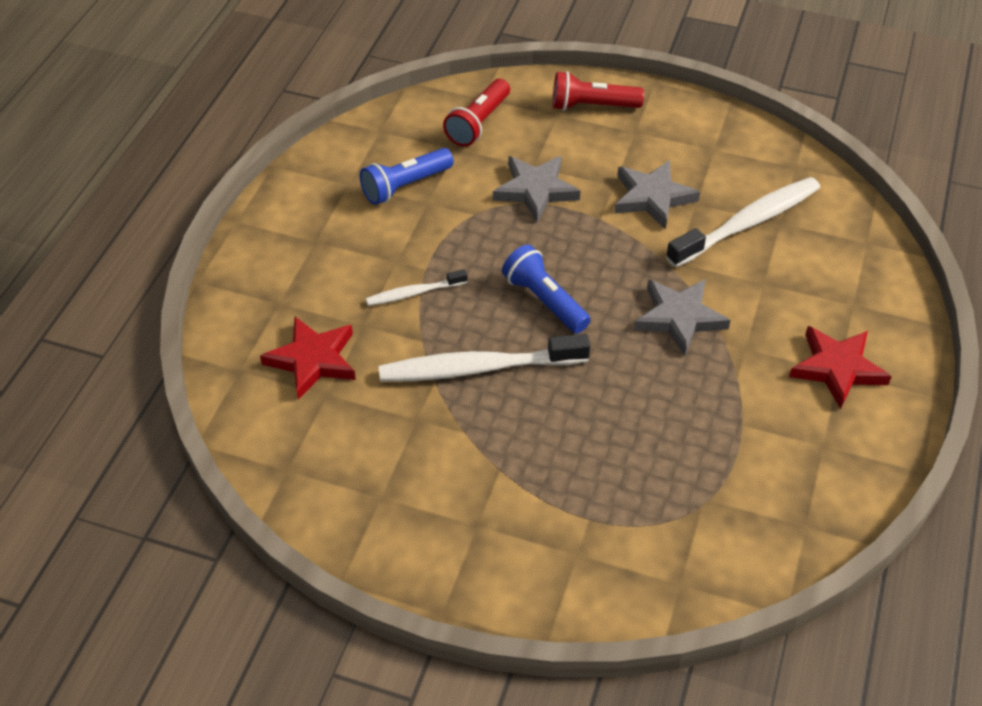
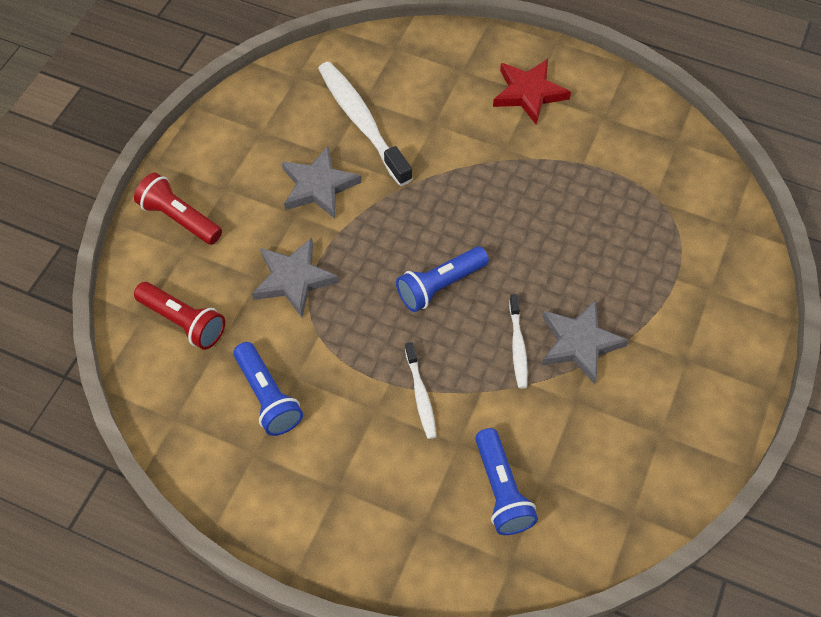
camera: 85 degrees left, 10 degrees up
(313, 360) = (501, 490): red star -> blue flashlight
(478, 368) = (517, 346): white toothbrush -> white toothbrush, size x0.52
(592, 106) = (179, 218): red flashlight -> red flashlight turned 120 degrees clockwise
(679, 318) = (468, 187): grey star -> grey star (579, 343)

